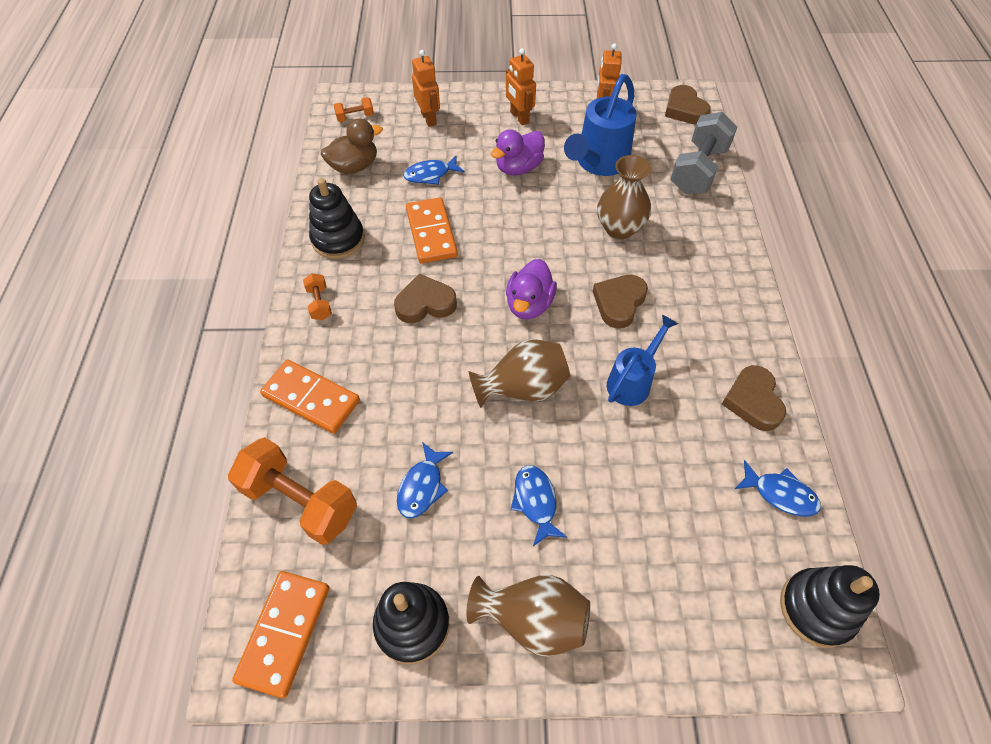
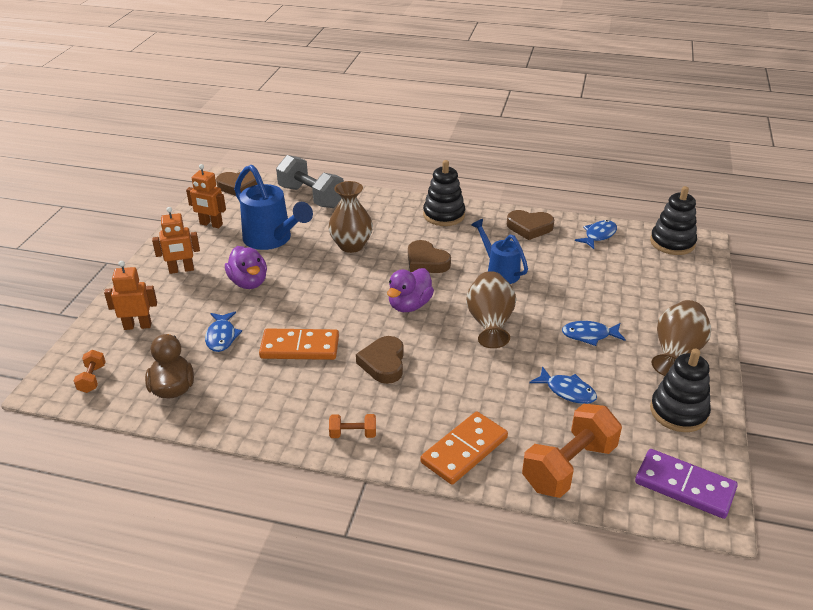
camera: 75 degrees left, 20 degrees down
(284, 633) = (684, 486): orange domino -> purple domino
(338, 239) = (273, 412): black stacking toy -> black stacking toy (444, 215)
(529, 304) = (409, 305): purple duck -> purple duck turned 90 degrees clockwise

